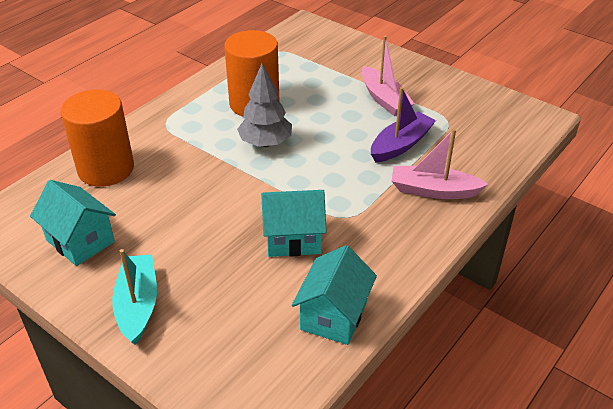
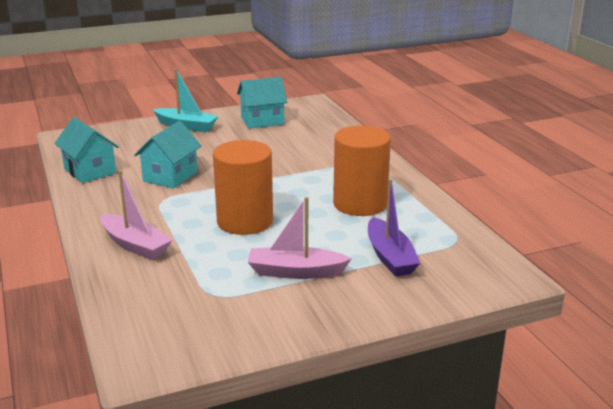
camera: 120 degrees right, 15 degrees down
(106, 169) = (329, 136): orange cylinder -> orange cylinder (245, 221)
(265, 143) = (293, 194): grey tree -> none
(401, 145) = (212, 253): purple boat -> purple boat (390, 257)
(433, 190) = (135, 245): pink boat -> pink boat turned 90 degrees clockwise

